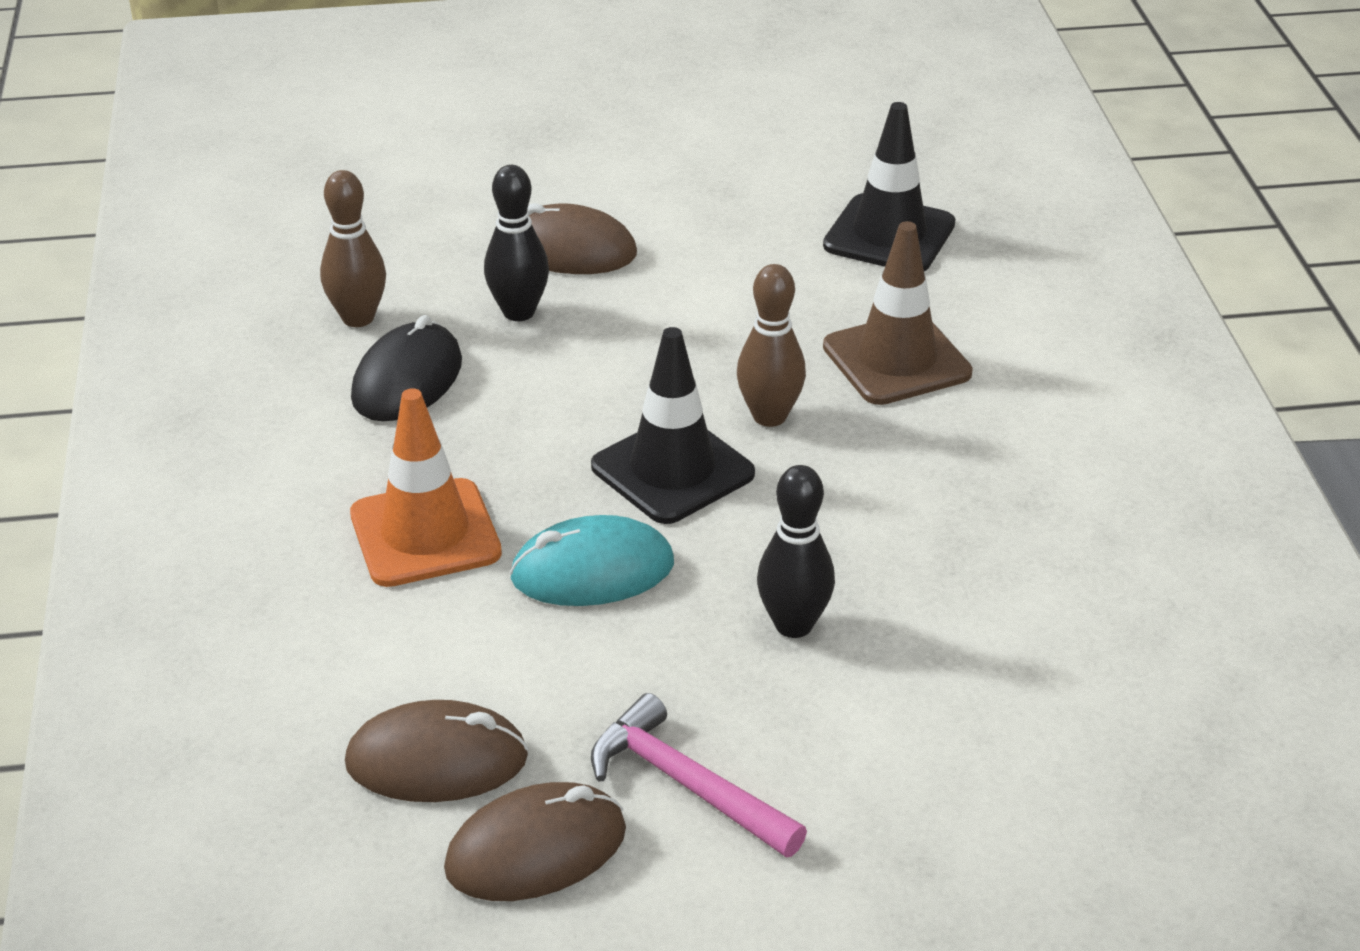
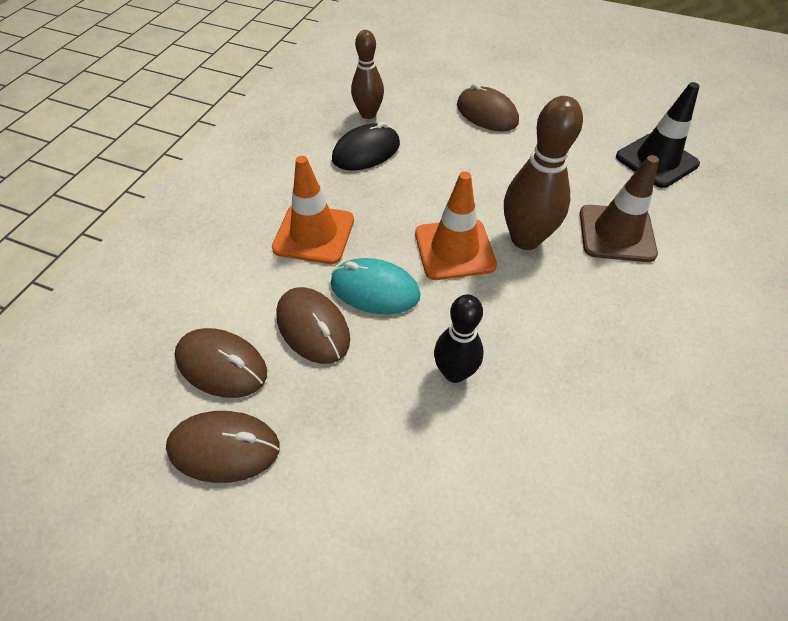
camera: 30 degrees right, 15 degrees up
(518, 312) = (440, 136): black bowling pin -> none
(538, 656) = (313, 327): none -> brown mouse
(672, 470) = (454, 249): black traffic cone -> orange traffic cone
(686, 784) = (328, 448): pink hammer -> none
(769, 416) = (525, 239): brown bowling pin -> brown bowling pin, size x1.53

